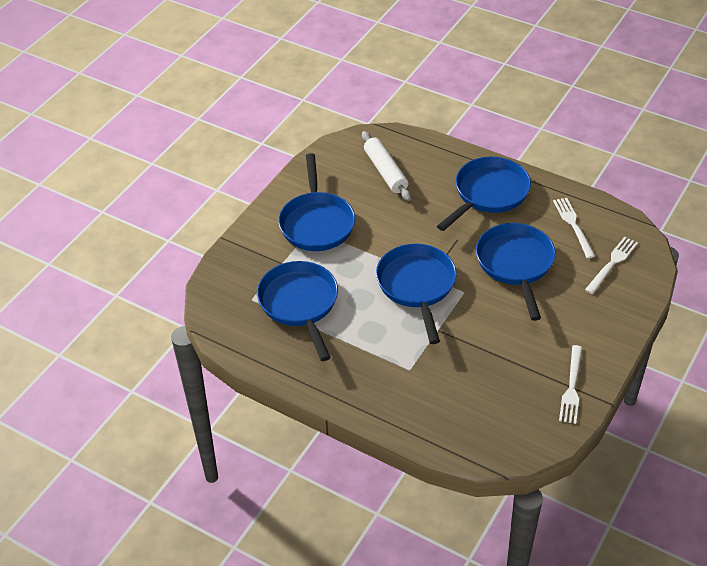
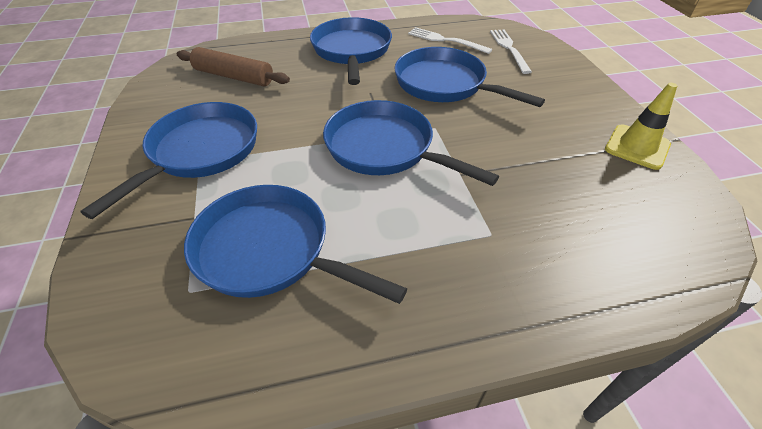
camera: 45 degrees left, 0 degrees up
(316, 223) = (200, 152): blue pan -> blue pan turned 105 degrees counterclockwise
(385, 172) = (233, 77): white rolling pin -> brown rolling pin
(571, 388) = (637, 147): white fork -> yellow traffic cone

